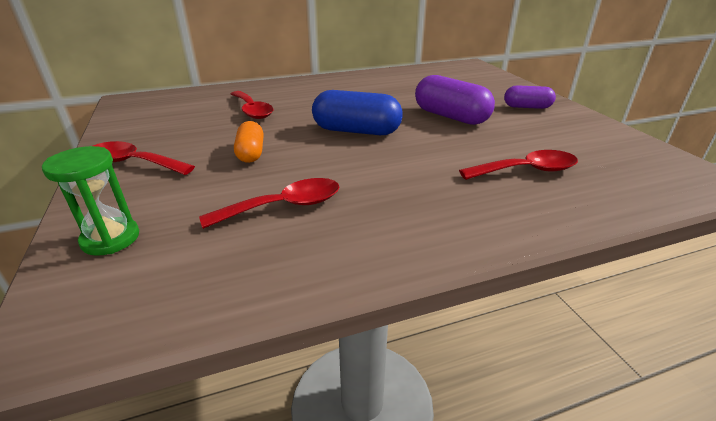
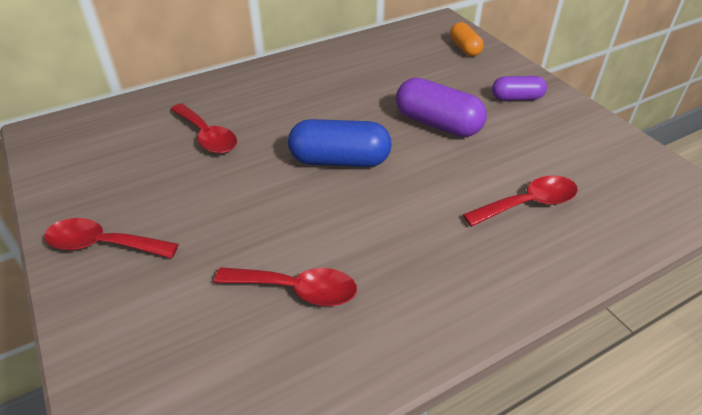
camera: 10 degrees left, 10 degrees up
(111, 239) = (131, 362): green hourglass -> none
(251, 153) = (232, 211): orange capsule -> orange capsule (464, 48)
(284, 206) = (297, 290): red spoon -> red spoon turned 45 degrees clockwise

